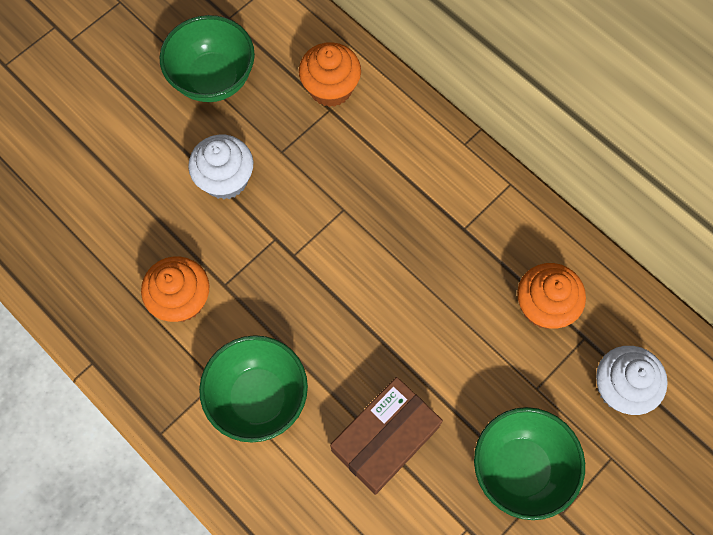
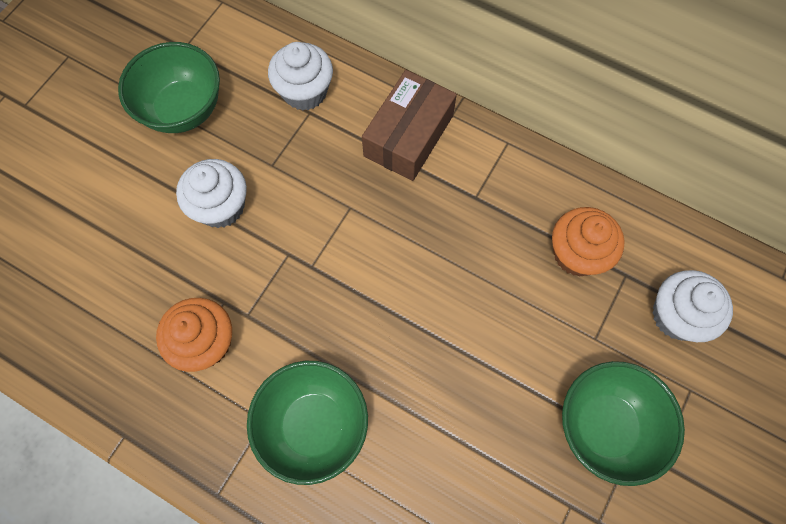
camera: 15 degrees left, 0 degrees up
(330, 88) = (305, 92): orange cupcake -> white cupcake
(385, 439) = (458, 433): brown box -> brown box (408, 135)

